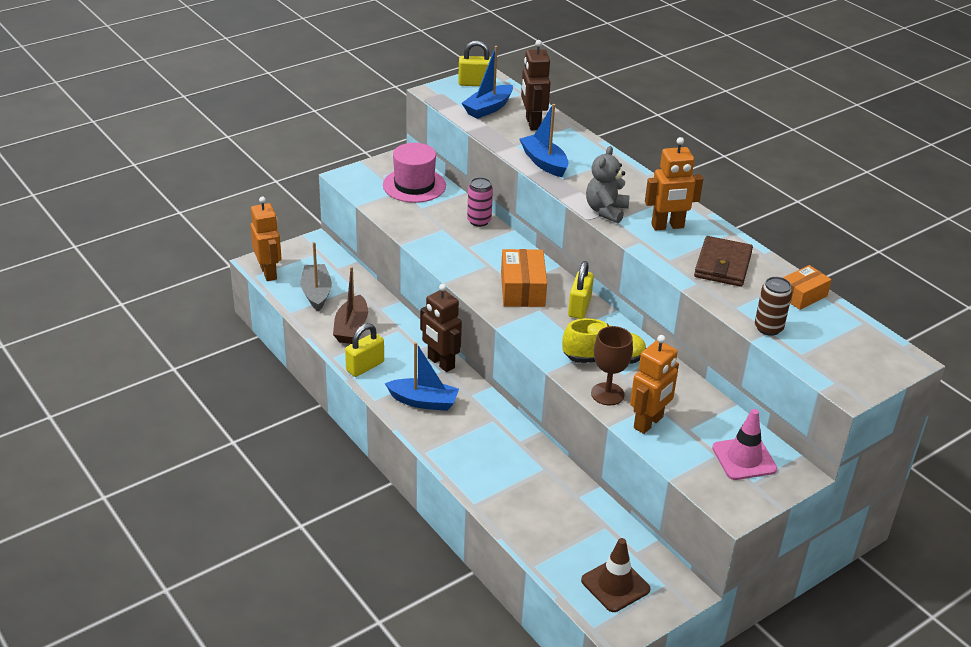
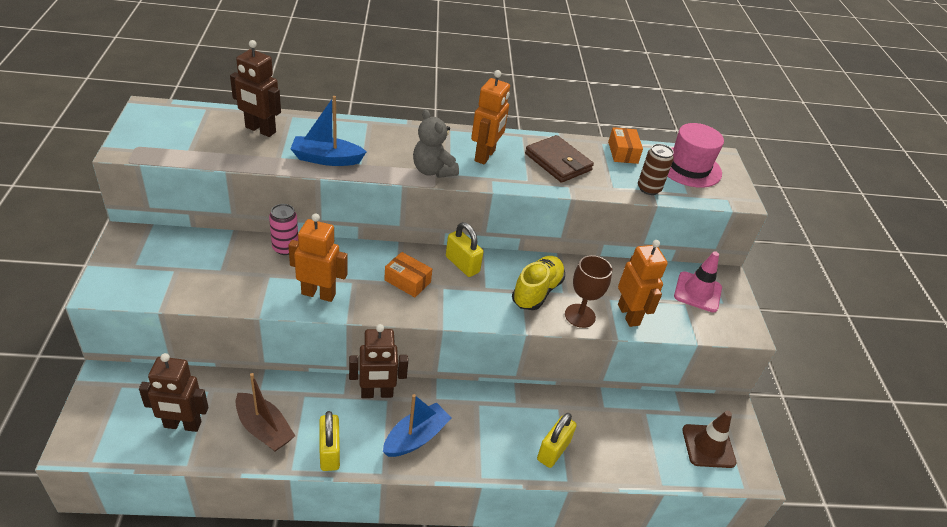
camera: 60 degrees left, 5 degrees up
(269, 273) = (102, 446): orange robot -> orange robot (318, 293)
(316, 293) = (182, 425): grey boat -> brown robot
(414, 185) = (180, 254): pink hat -> pink hat (689, 167)
(475, 83) = (150, 120): yellow padlock -> yellow padlock (553, 450)
(488, 108) = (201, 137): blue boat -> none
(522, 289) = (407, 281): orange box -> orange box, size x0.66

